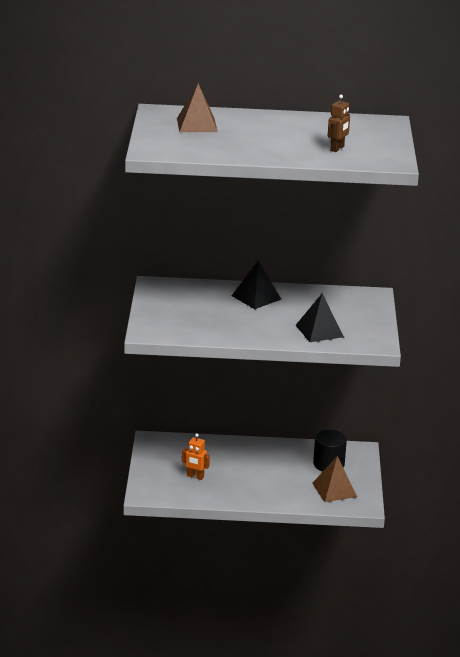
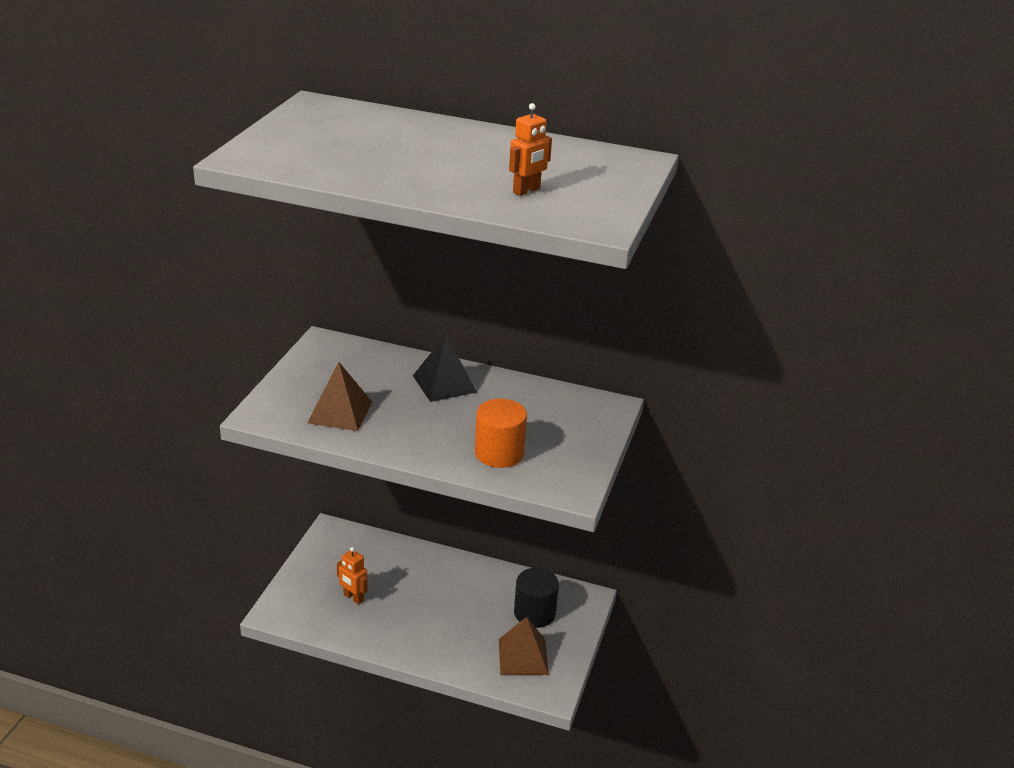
camera: 15 degrees right, 5 degrees up
(197, 125) = (349, 129): brown pyramid -> brown pyramid (340, 412)
(319, 331) = (499, 453): black pyramid -> orange cylinder
(337, 148) = (526, 191): brown robot -> orange robot

